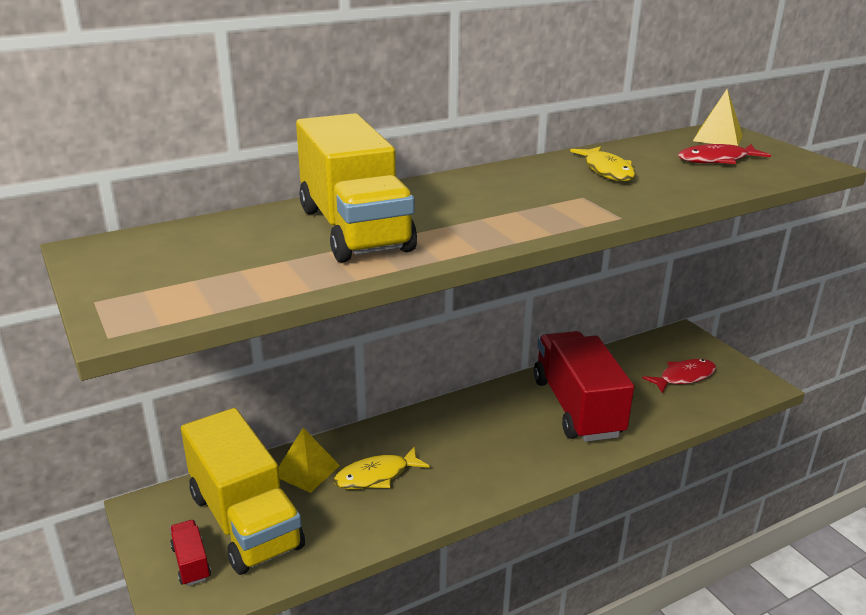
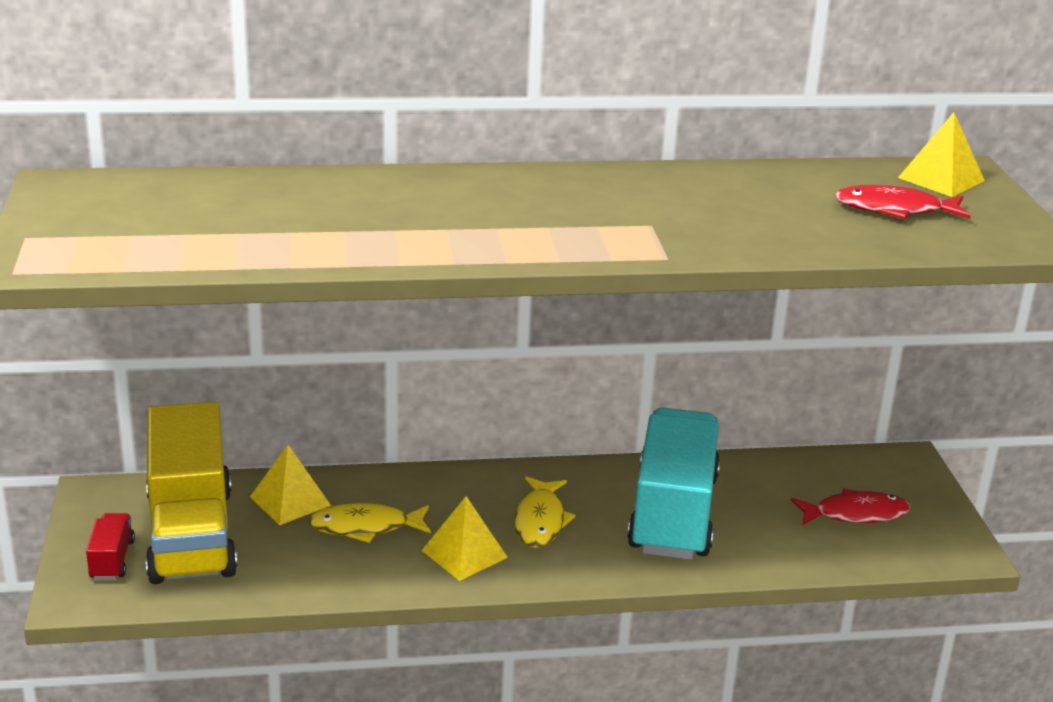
camera: 20 degrees right, 0 degrees up
(354, 229) = (342, 213): yellow truck -> none
(461, 476) = (464, 554): none -> yellow pyramid
(577, 407) = (673, 514): red truck -> turquoise truck
(607, 171) = (724, 197): yellow fish -> yellow fish (540, 521)

